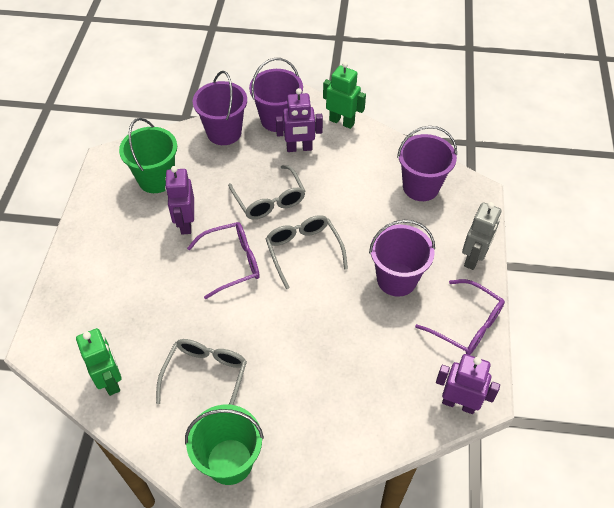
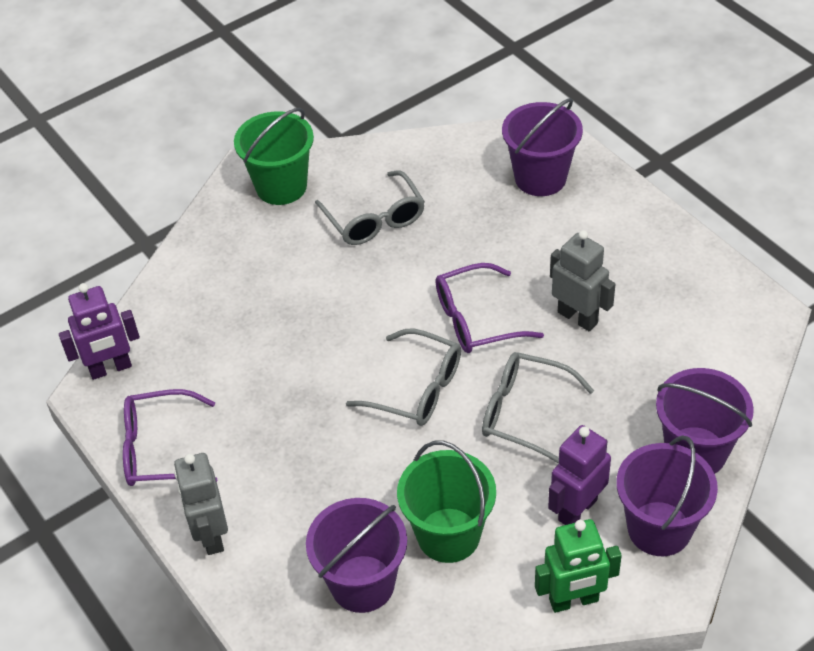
camera: 140 degrees right, 5 degrees down
(110, 380) = (452, 160): green robot -> none
(156, 179) = (680, 334): green bucket -> green bucket (448, 535)
(186, 223) = (578, 317): purple robot -> grey robot
(232, 263) = (476, 320): purple glasses -> purple glasses turned 45 degrees clockwise
(396, 279) = (281, 439): purple bucket -> purple bucket (540, 178)

